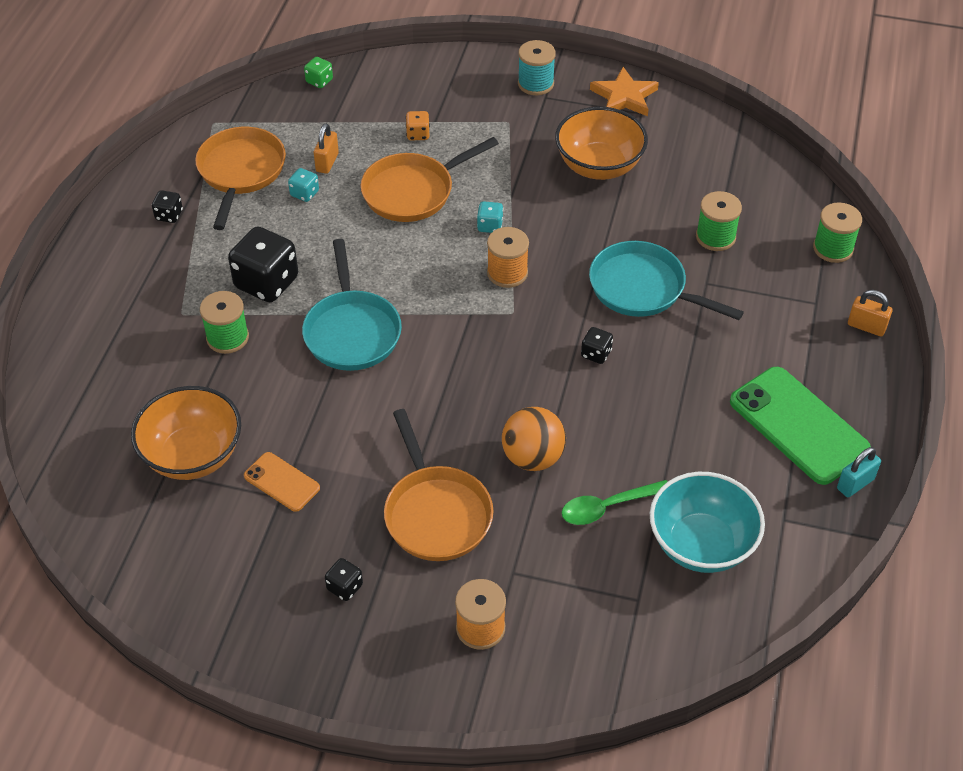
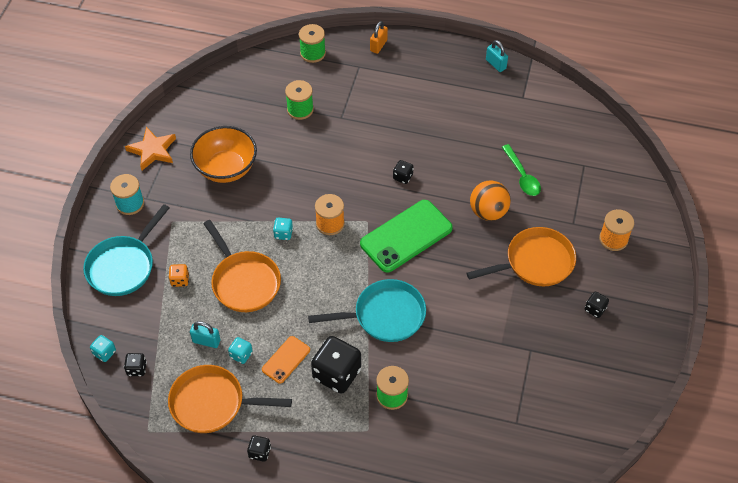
camera: 90 degrees left, 5 degrees up
(193, 455) = (501, 407): orange bowl -> none
(282, 482) = (518, 350): orange phone -> orange phone (286, 360)
(295, 108) = (137, 369): none -> black dice
(319, 81) = (104, 353): green dice -> turquoise dice
(327, 162) = (206, 341): orange padlock -> turquoise padlock
(643, 288) = (346, 150): turquoise pan -> turquoise pan (123, 266)
(701, 544) = (543, 134): turquoise bowl -> none
(798, 425) = (455, 84): green phone -> green phone (406, 236)

